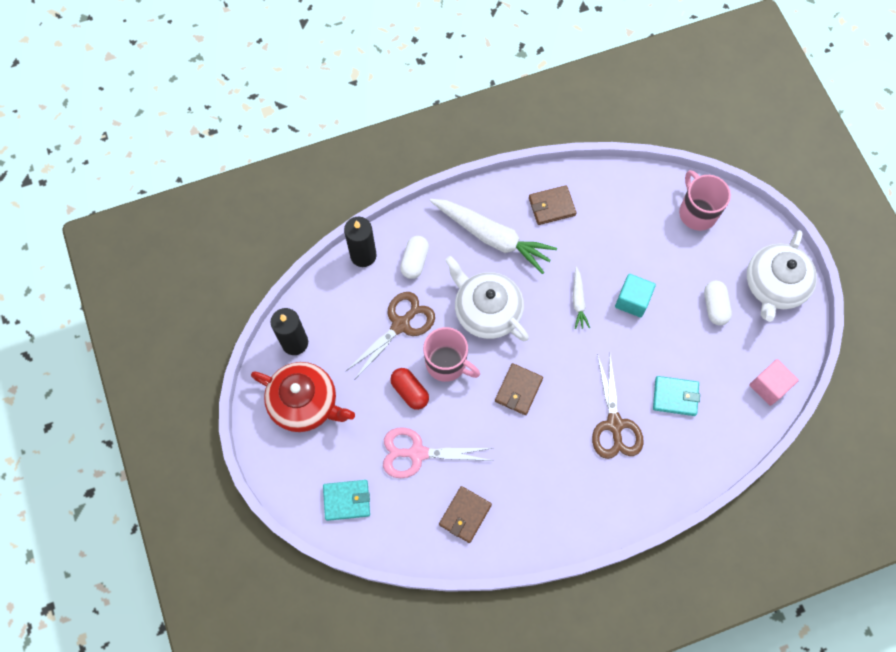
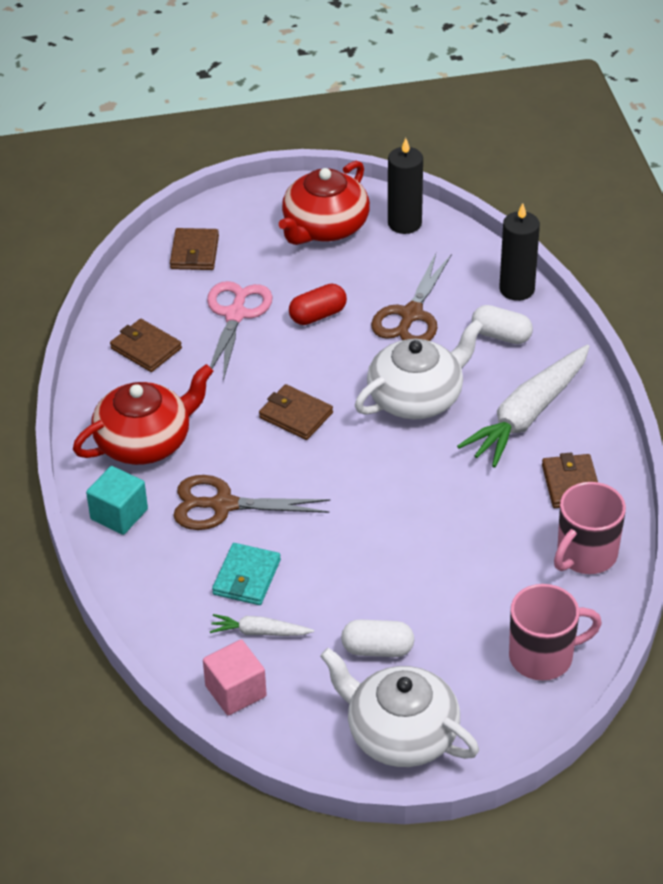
camera: 100 degrees right, 25 degrees down
(347, 500) = (194, 252): turquoise wallet -> brown wallet
(401, 325) = (411, 315): brown scissors -> brown scissors turned 60 degrees clockwise
(447, 363) = (348, 352): pink mug -> pink mug (585, 554)
(563, 493) = (145, 441): none -> red teapot
(578, 301) = (414, 493): white carrot -> white carrot (259, 632)
(632, 300) = (404, 553): turquoise cube -> turquoise cube (119, 514)

